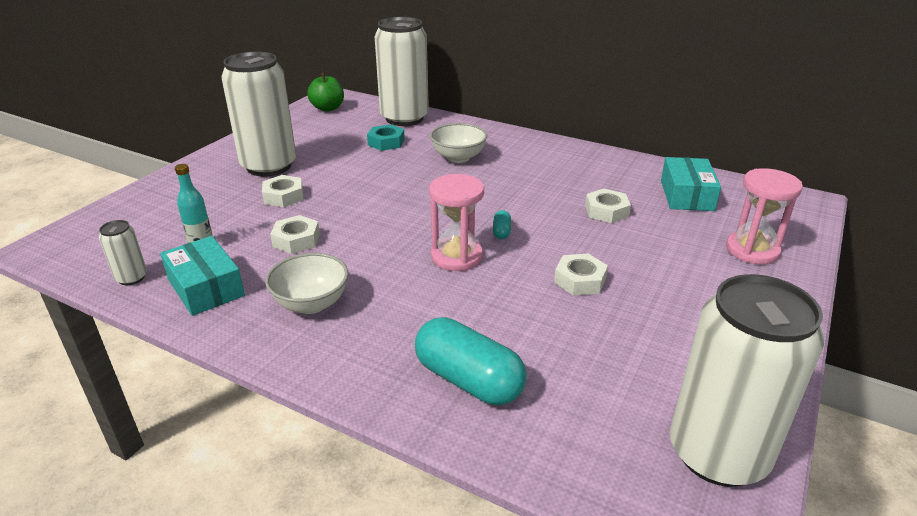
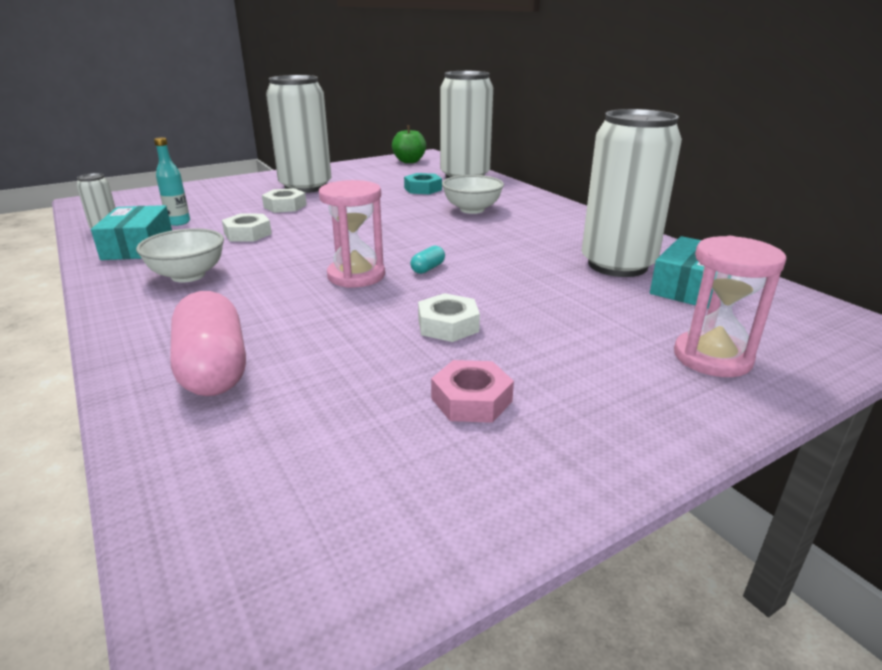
camera: 30 degrees right, 5 degrees down
(468, 380) = (213, 368): turquoise capsule -> pink capsule
(606, 211) = (566, 278): white nut -> none
(664, 334) = (471, 400): none -> pink nut
(718, 453) = (355, 544): white can -> white can (617, 265)

